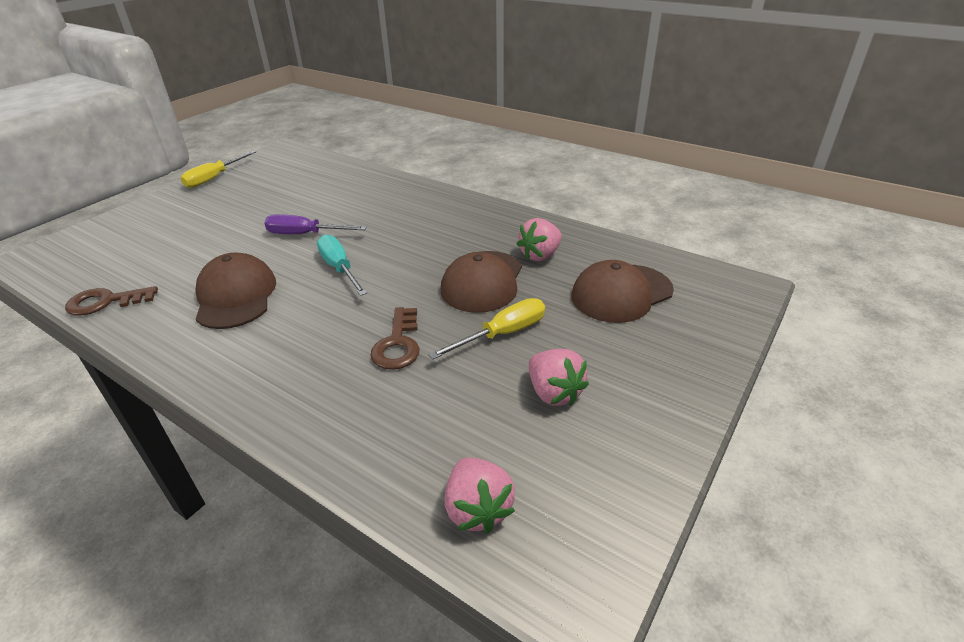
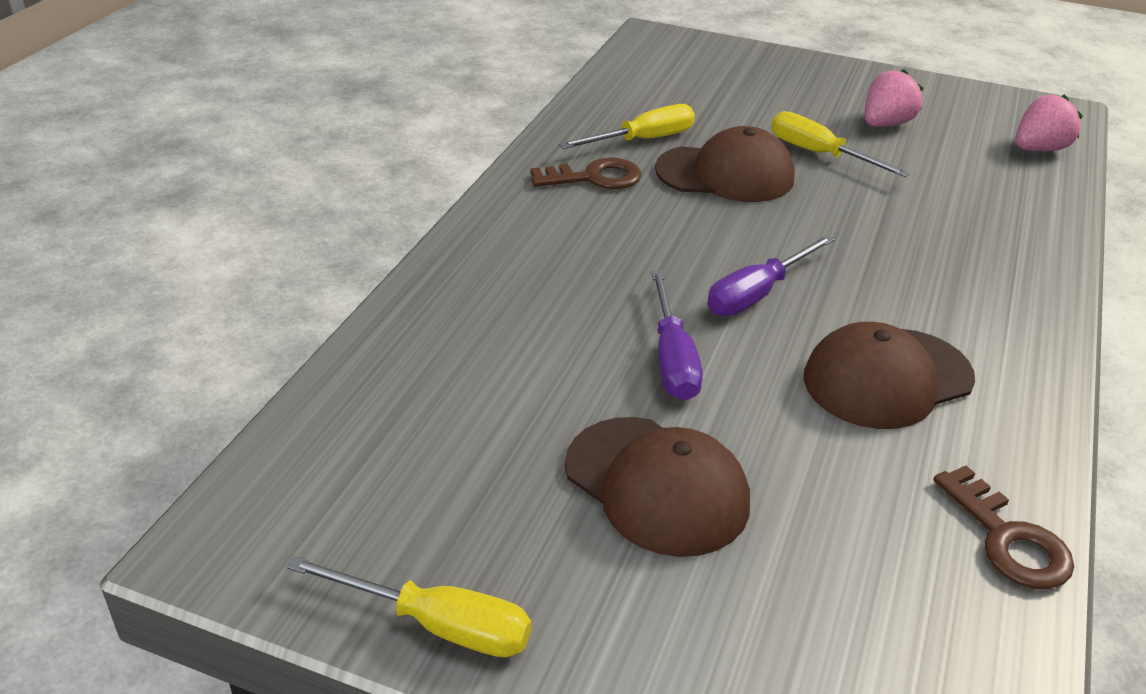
camera: 105 degrees left, 0 degrees up
(339, 268) = (757, 294): turquoise screwdriver -> purple screwdriver
(398, 344) = (884, 215): brown key -> brown key (594, 178)
(540, 255) = (643, 140): pink strawberry -> yellow screwdriver
(621, 293) = (702, 93): brown cap -> brown cap (656, 485)

